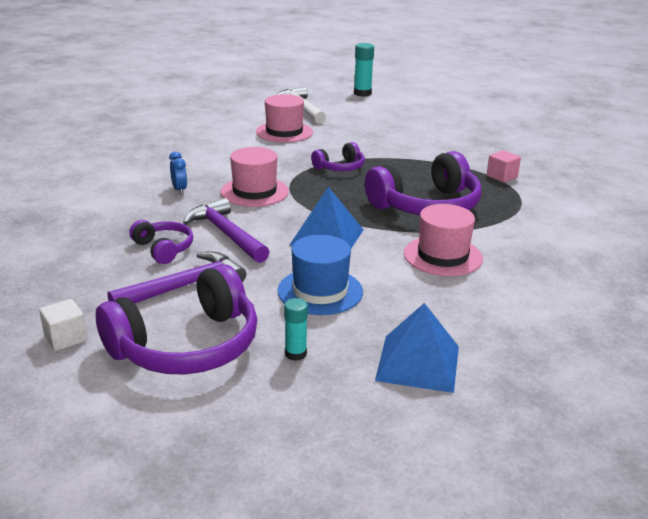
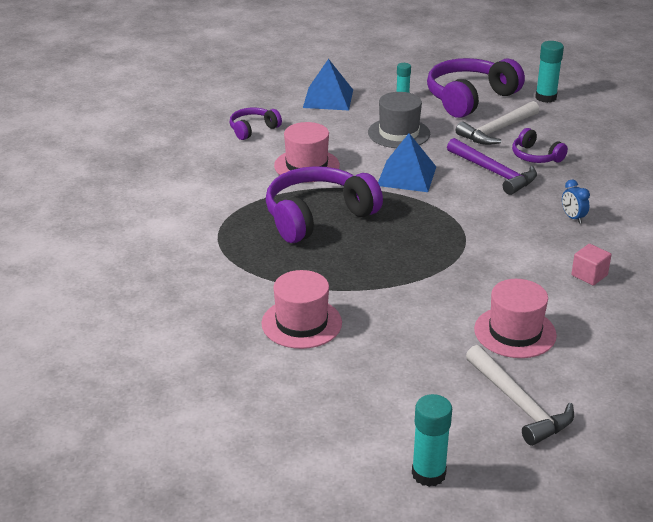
camera: 175 degrees right, 5 degrees up
(65, 338) = (545, 97): white cube -> turquoise glue stick
(184, 286) = (497, 130): purple hammer -> white hammer
(254, 192) = (496, 221): pink hat -> pink hat (301, 323)
(320, 291) = (399, 133): blue hat -> grey hat
(340, 167) = (418, 266): purple headphones -> purple headphones (253, 129)
(502, 176) = (228, 266): pink cube -> pink cube (589, 275)

